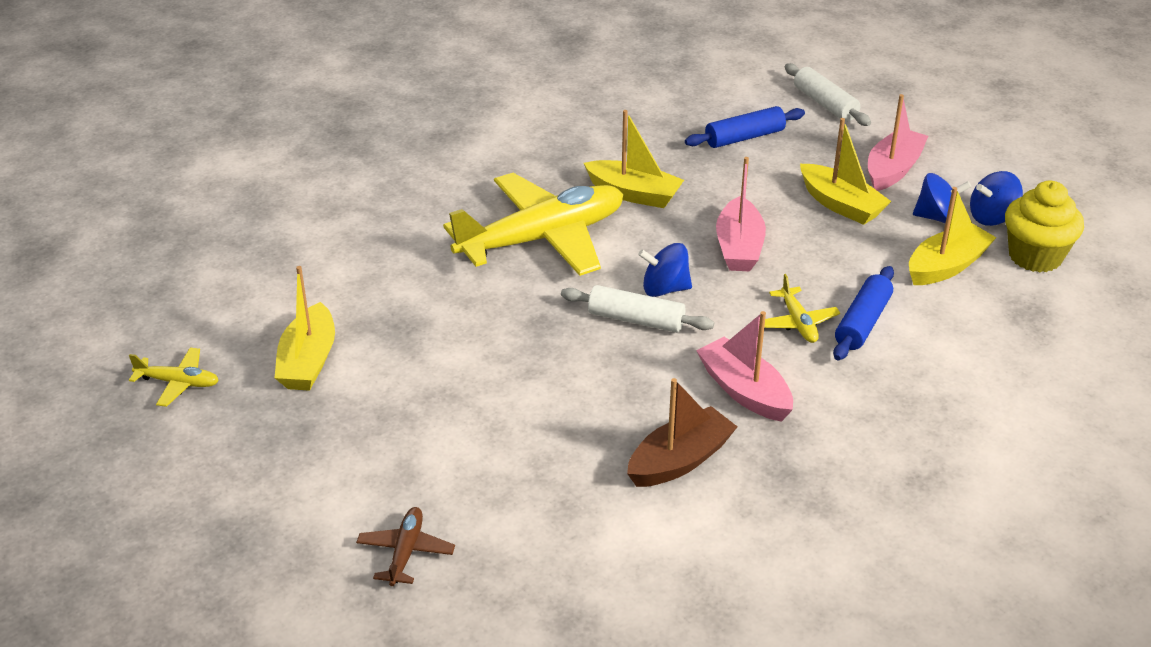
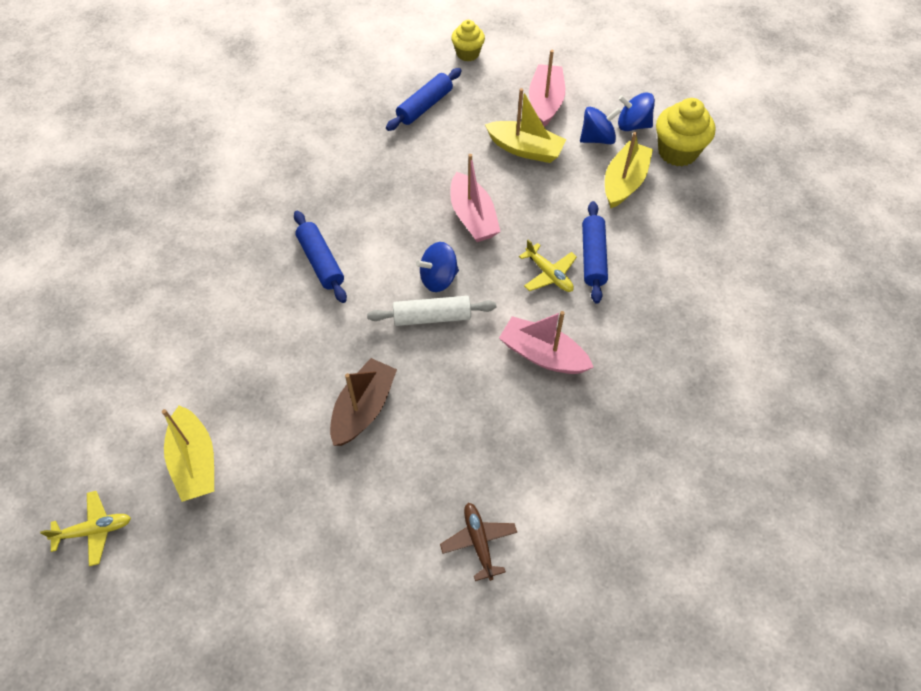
camera: 25 degrees left, 20 degrees up
(406, 552) = (372, 619): brown plane -> brown plane (478, 542)
(542, 238) = (321, 262): yellow plane -> blue rolling pin
(634, 194) = (369, 191): yellow boat -> none
(680, 460) = (529, 440): brown boat -> brown boat (363, 408)
(825, 104) = (467, 53): white rolling pin -> yellow cupcake
(992, 217) = (633, 125): blue spinning top -> blue spinning top turned 60 degrees clockwise

